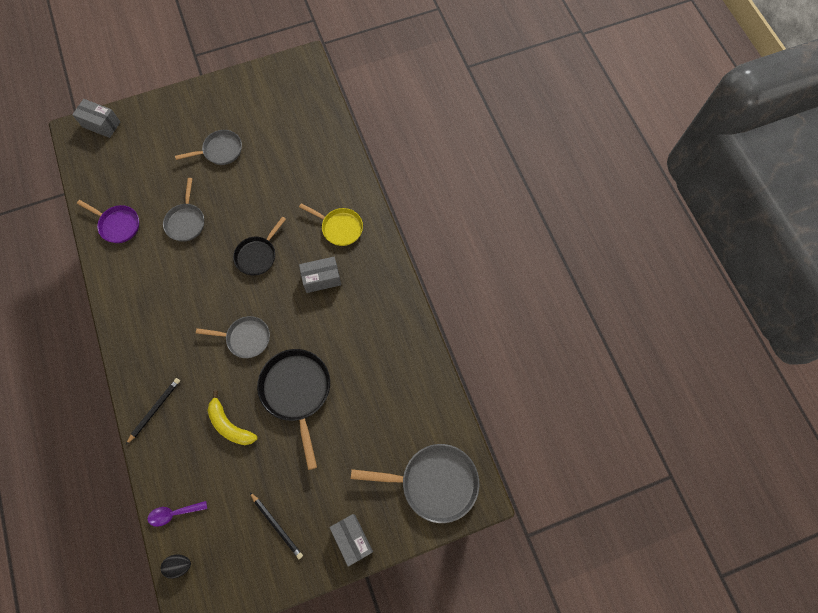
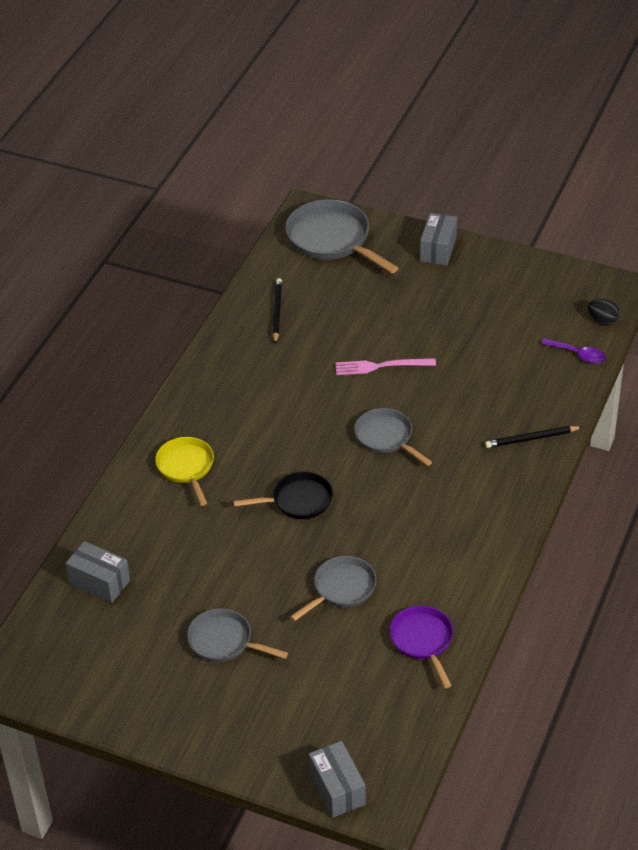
camera: 135 degrees left, 25 degrees down
(229, 425) = (469, 382): yellow banana -> none
(277, 525) = (493, 294): black pencil -> black pencil (276, 312)
(297, 392) = (381, 366): black pan -> pink fork
(321, 279) = (257, 436): grey box -> grey box (99, 582)

